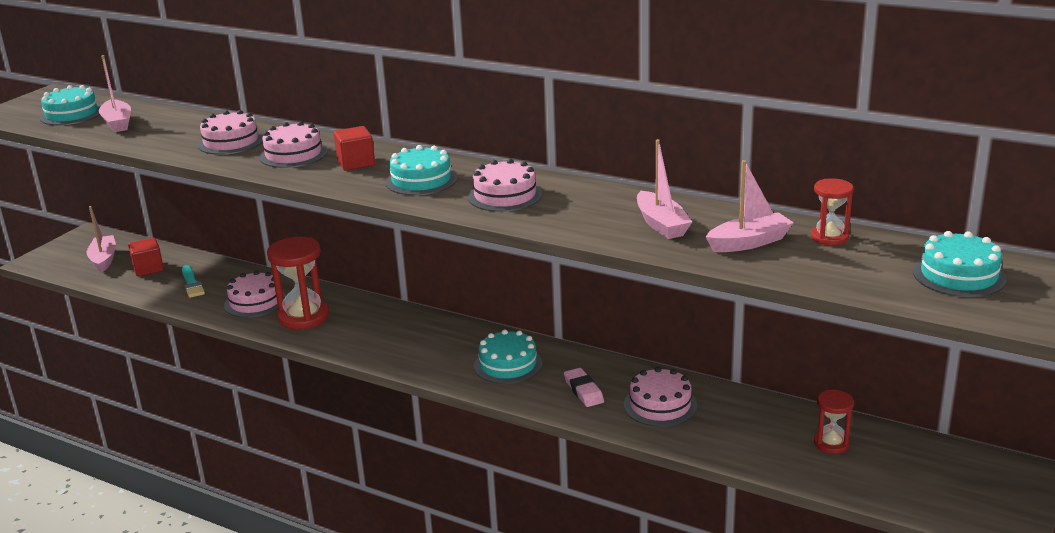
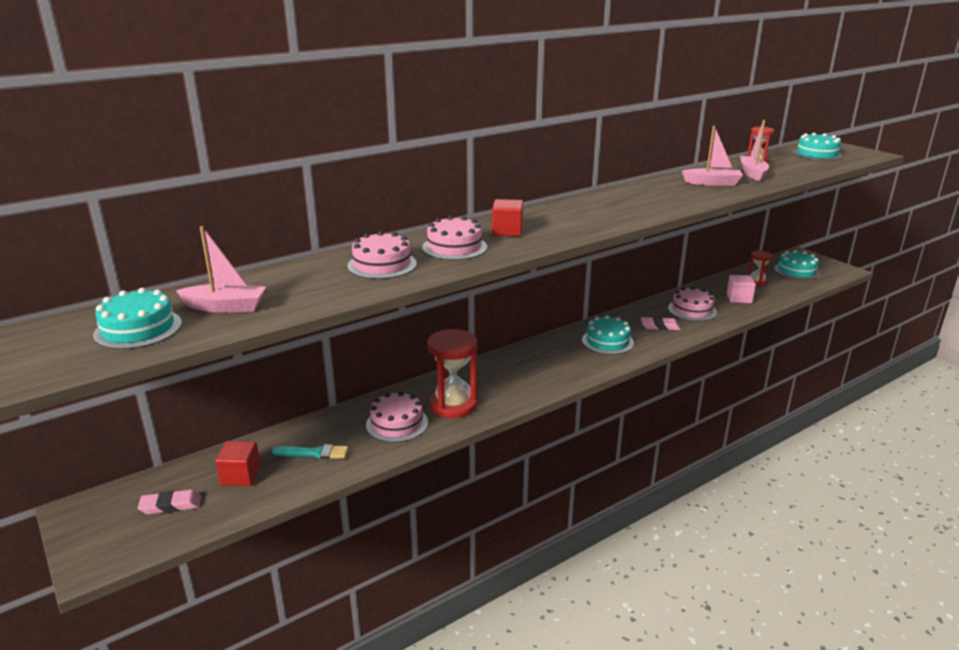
camera: 65 degrees left, 0 degrees up
(104, 259) = (171, 505): pink boat -> pink eraser
(421, 180) = (571, 219): turquoise cake -> turquoise cake (796, 271)
(505, 195) = (628, 204): pink cake -> none
(744, 436) = (739, 298): none -> pink cube

